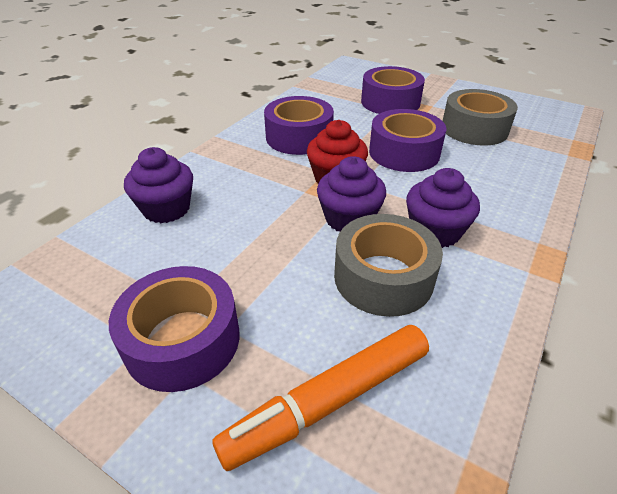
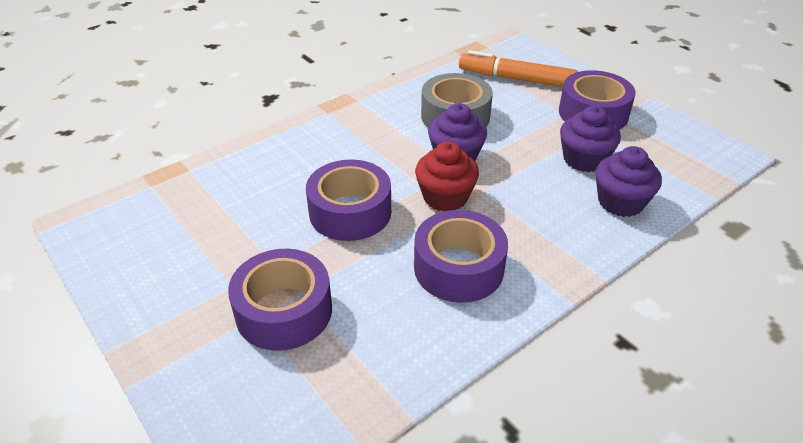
camera: 160 degrees left, 0 degrees up
(329, 401) = (516, 79): orange marker -> orange marker turned 150 degrees counterclockwise
(435, 231) = (394, 134): purple cupcake -> purple cupcake (584, 159)
(474, 129) = (233, 226): grey tape -> none

